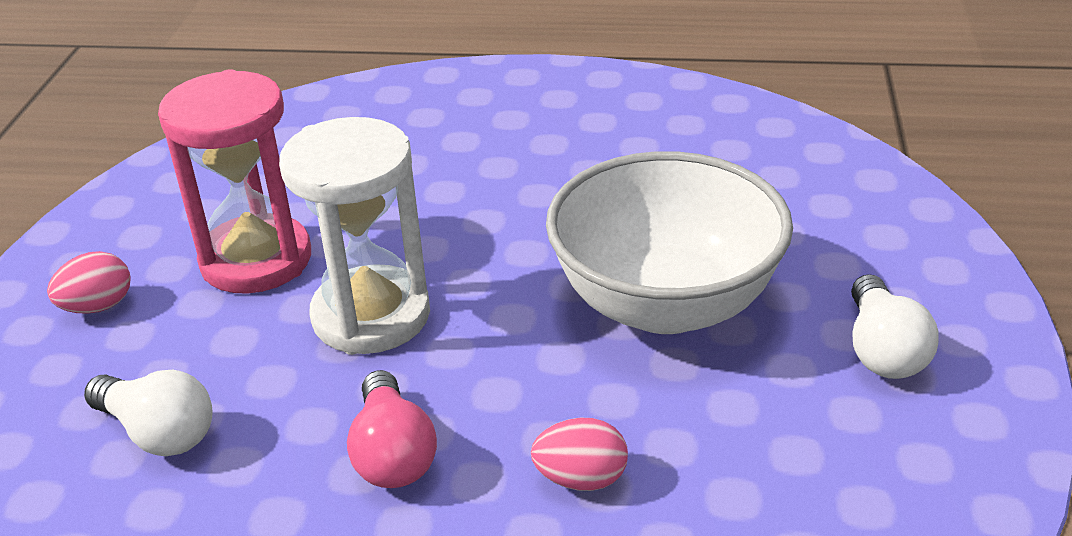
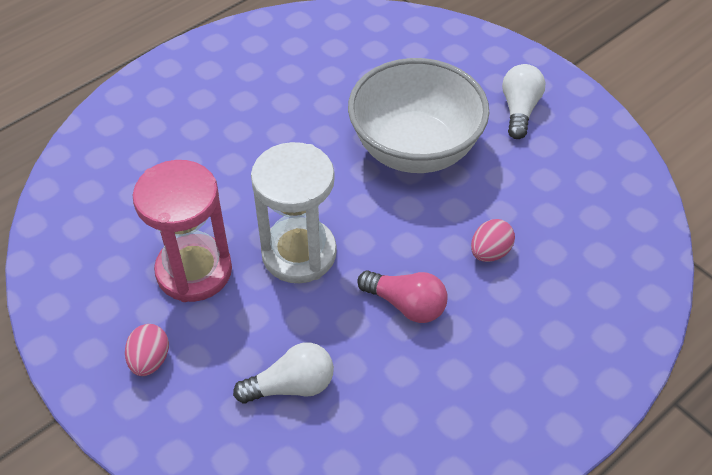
camera: 50 degrees left, 15 degrees up
(883, 350) = (519, 110): white light bulb -> white light bulb turned 120 degrees counterclockwise

